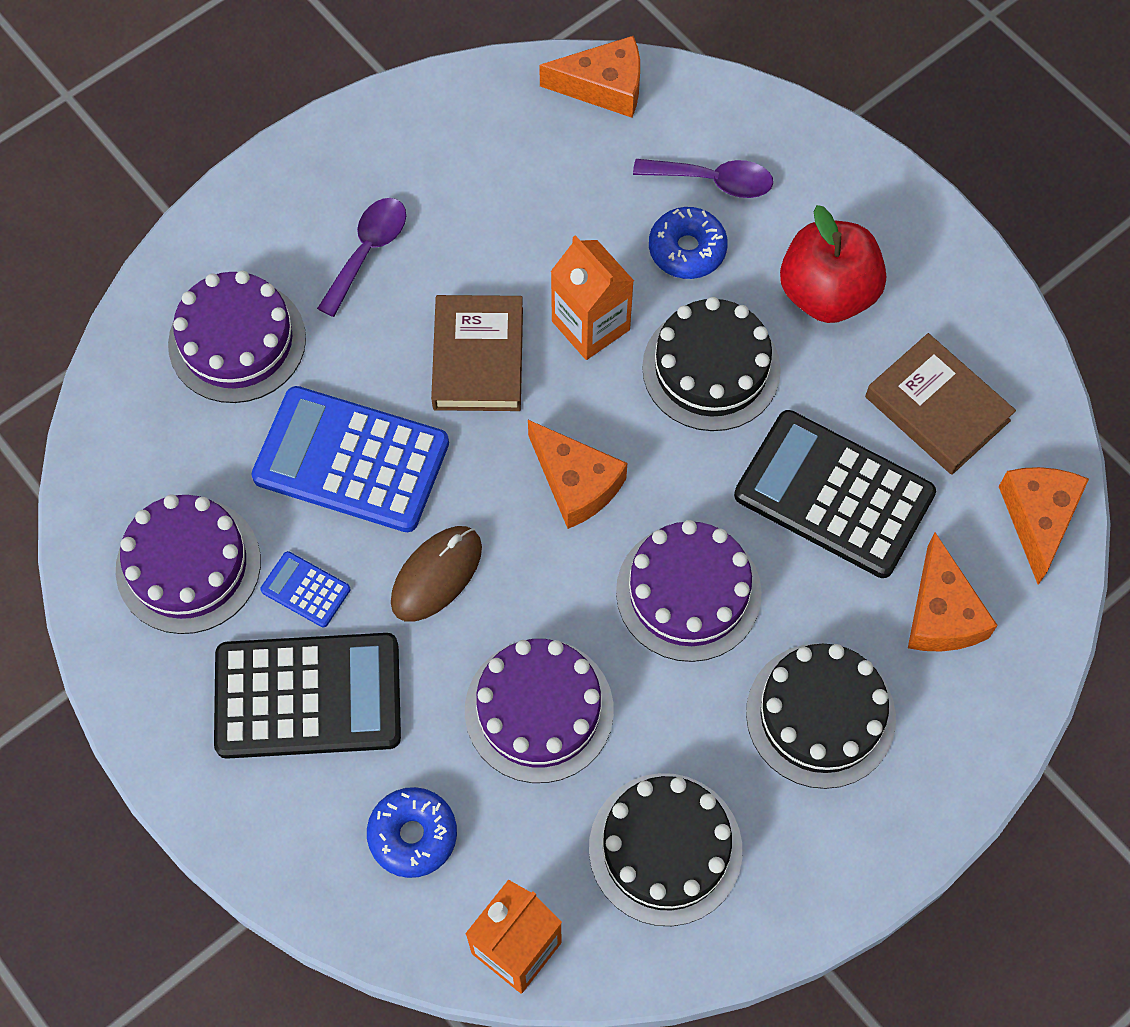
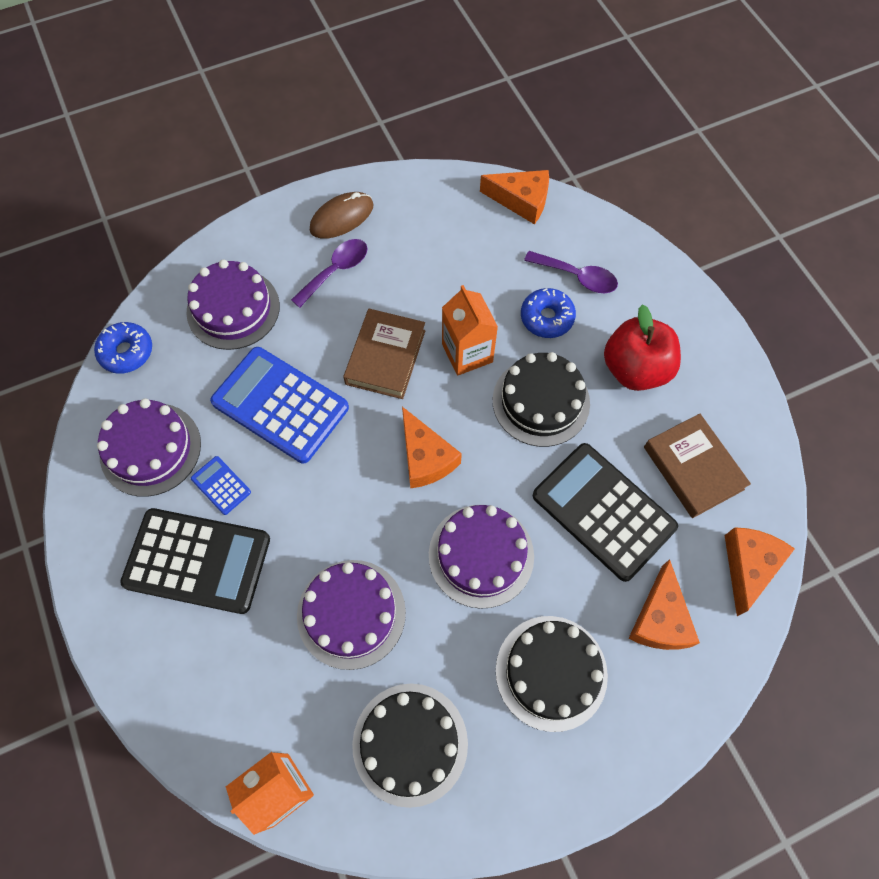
camera: 15 degrees right, 0 degrees up
(413, 835) = (235, 682): blue donut -> blue donut (126, 352)
(436, 575) = (311, 498): brown mouse -> brown mouse (342, 218)

